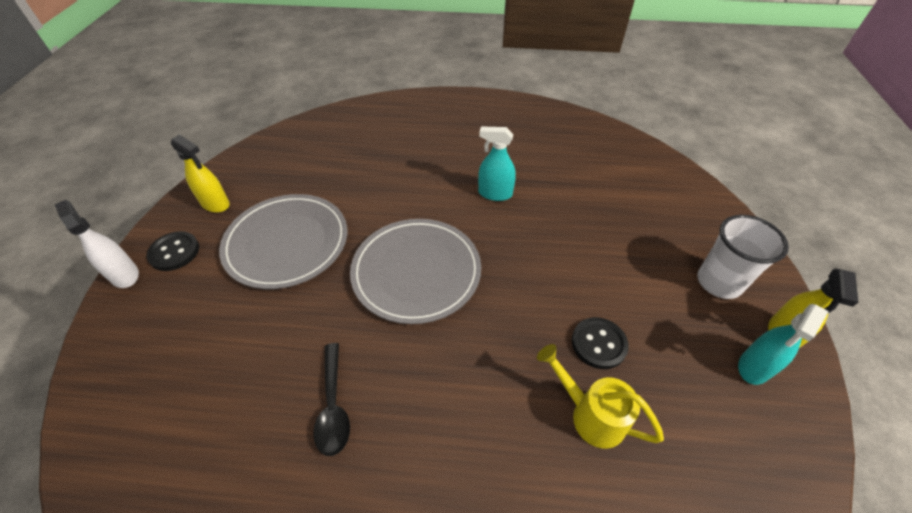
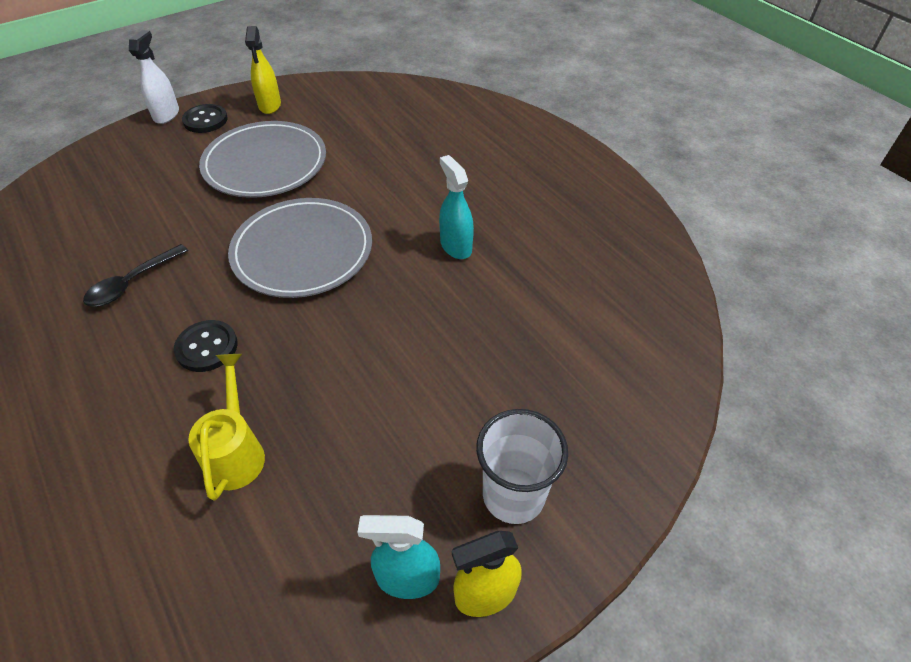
camera: 50 degrees right, 0 degrees up
(598, 344) = (326, 421): black button -> black button (207, 347)

